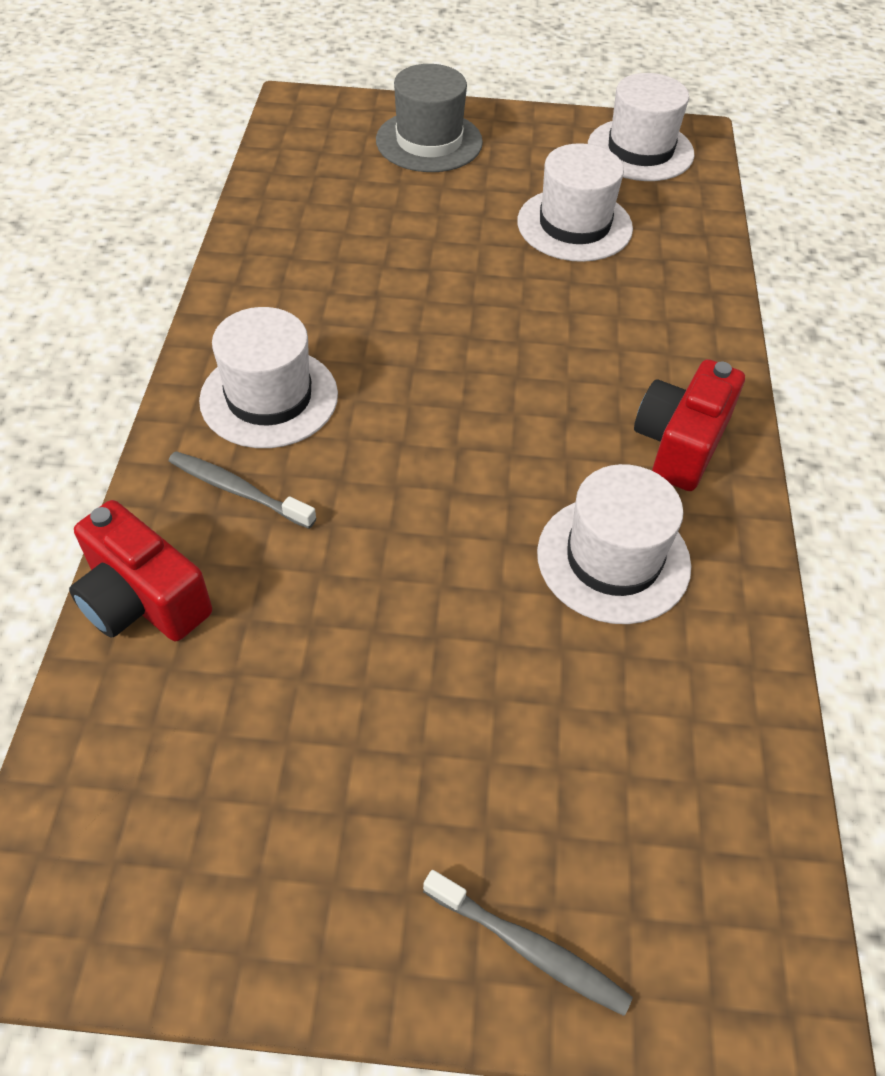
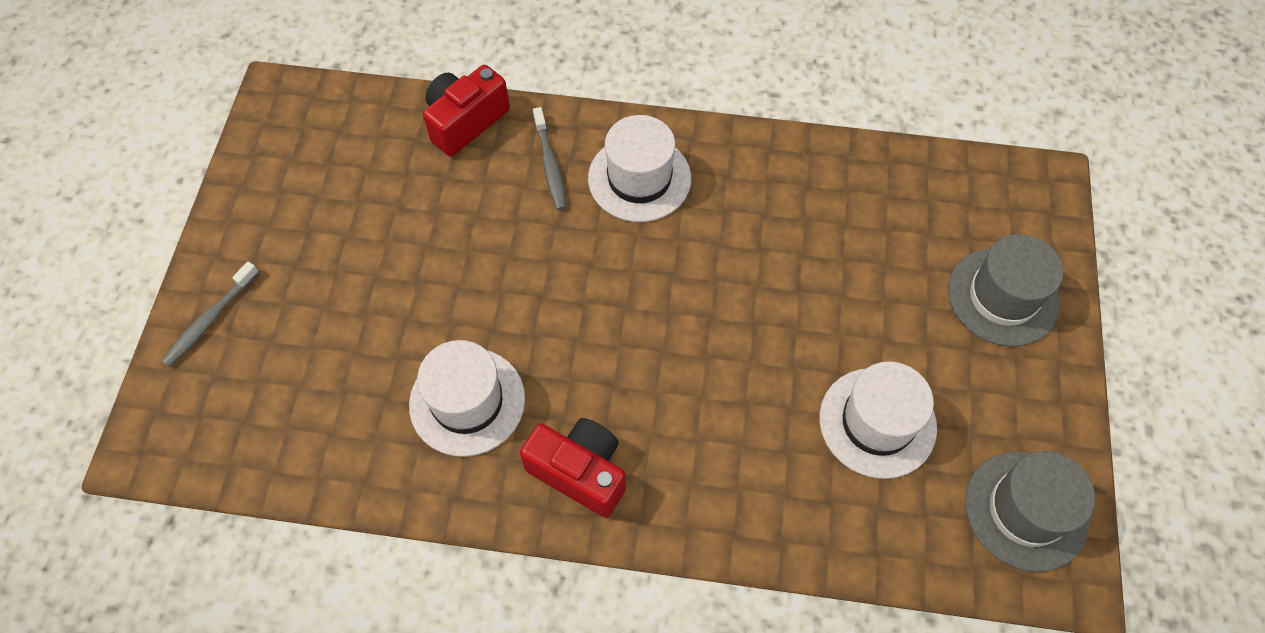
camera: 95 degrees right, 10 degrees up
(238, 490) = (550, 165): grey toothbrush -> grey toothbrush turned 135 degrees clockwise
(640, 150) = (1026, 510): white hat -> grey hat

